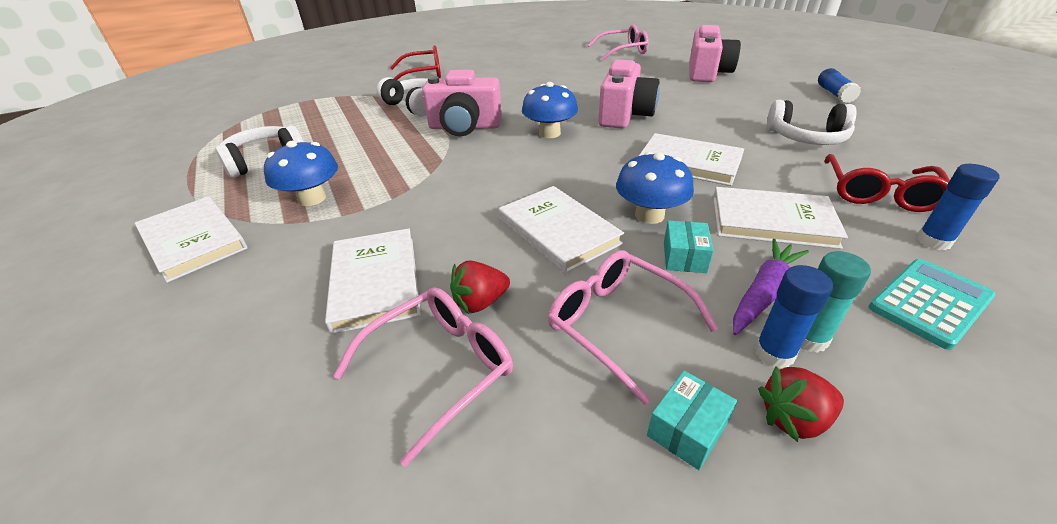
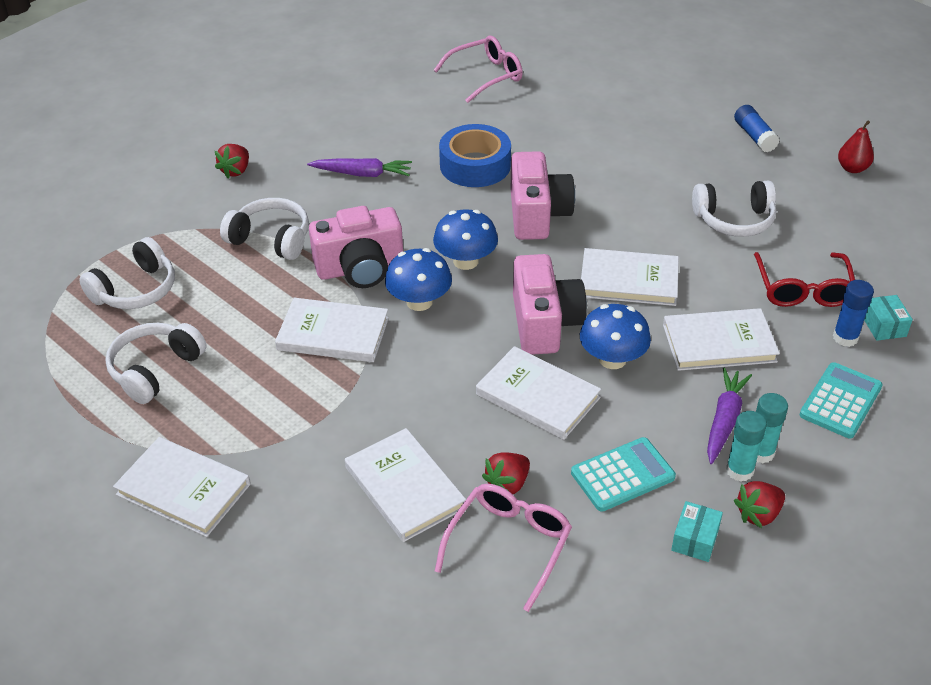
camera: 20 degrees left, 5 degrees up
(302, 118) = (136, 290): none -> white headphones
(312, 198) = (263, 411): blue mushroom -> blue mushroom (419, 302)
(412, 160) = (333, 334): none -> white book
(423, 74) = (236, 171): red glasses -> red strawberry
(505, 83) = (362, 174): none -> purple carrot
(590, 87) = (475, 165): none -> blue tape
(616, 323) = (622, 475): pink glasses -> turquoise calculator
(684, 257) = (656, 400): turquoise box -> turquoise box (883, 326)
(707, 73) = (607, 114): pink camera -> pink camera (544, 323)
(774, 353) = (739, 470): blue glue stick -> turquoise glue stick
(934, 120) = (852, 168): none -> red pear

